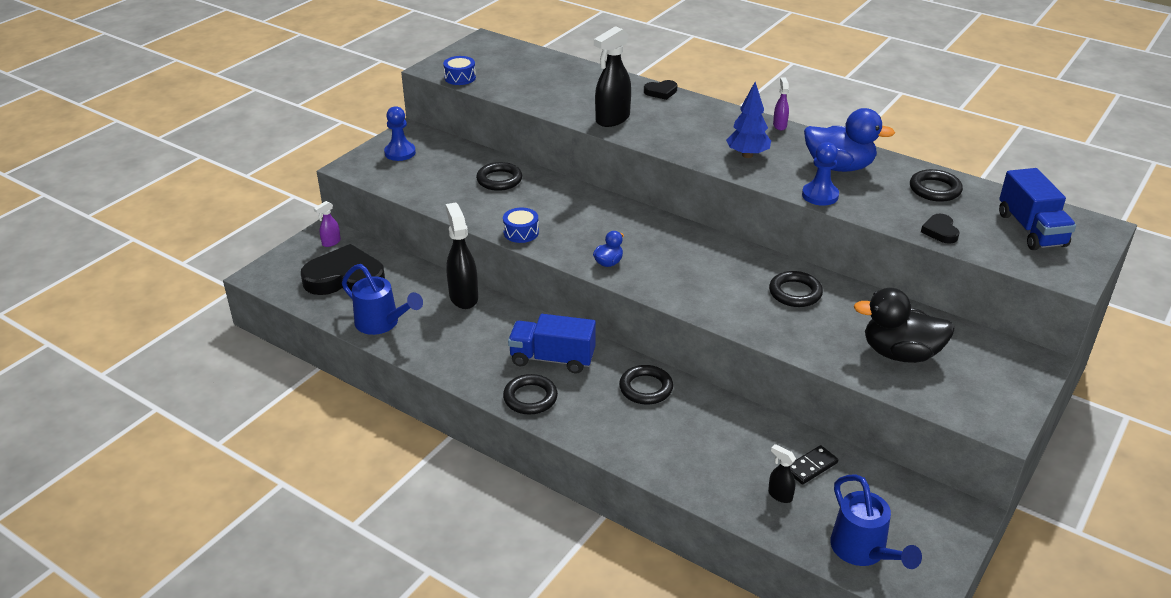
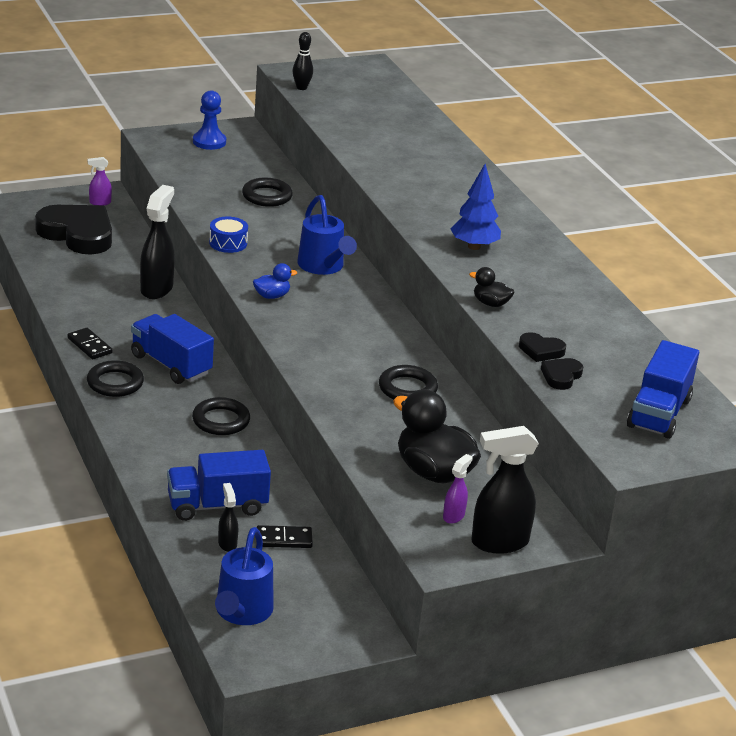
camera: 30 degrees right, 5 degrees down
(381, 323) = (65, 279): blue watering can -> blue watering can (323, 267)
(460, 78) = (301, 88): blue drum -> black bowling pin
(471, 374) = (89, 346): none -> black domino
(612, 119) = (390, 171): black spray bottle -> black spray bottle (498, 542)
(661, 92) = (474, 167): black heart -> black heart (541, 350)
(732, 465) = (217, 505): none -> blue truck
(779, 125) = (547, 236): purple spray bottle -> purple spray bottle (454, 516)
(820, 195) = (490, 303): blue pawn -> black duck
(839, 167) = (549, 290): blue duck -> none
(935, 189) = (616, 345): black ring -> none

